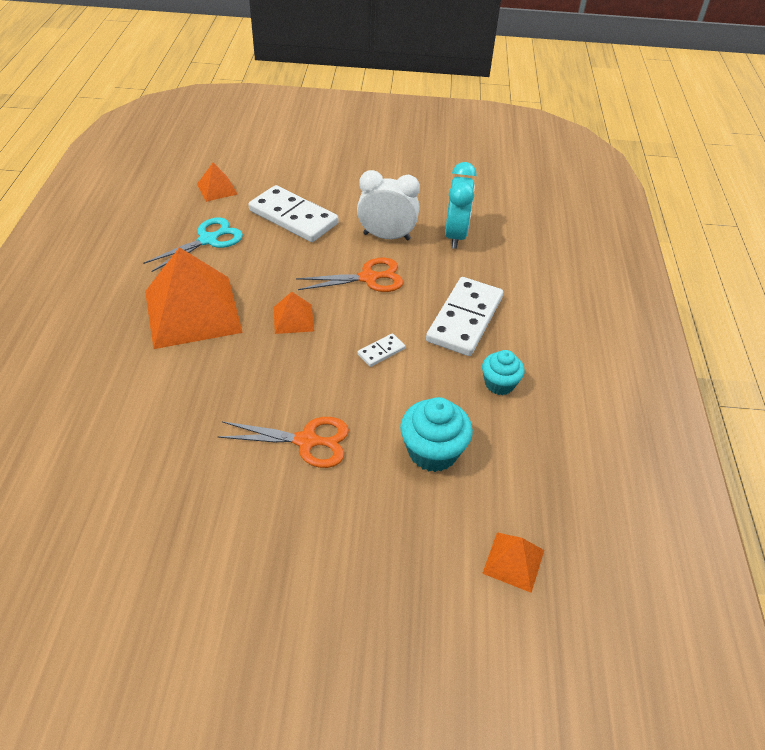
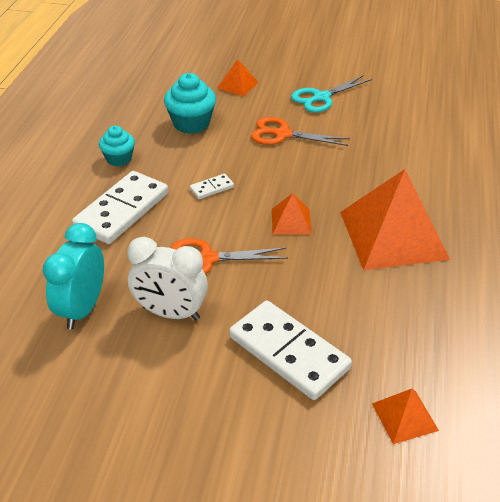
camera: 170 degrees left, 5 degrees down
(208, 240) = (397, 322): turquoise scissors -> turquoise scissors (321, 97)
(513, 561) = (162, 76): orange pyramid -> orange pyramid (238, 85)

